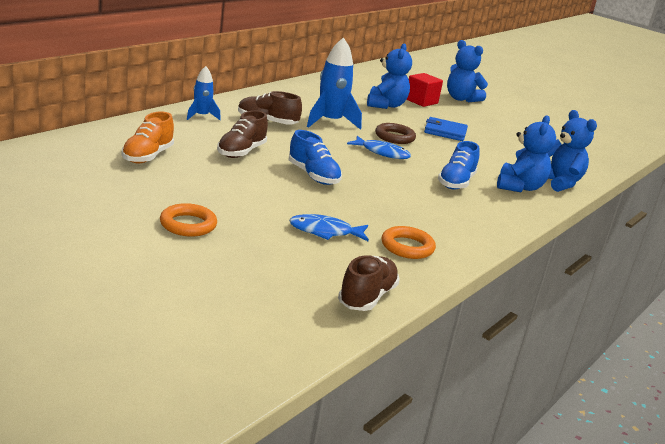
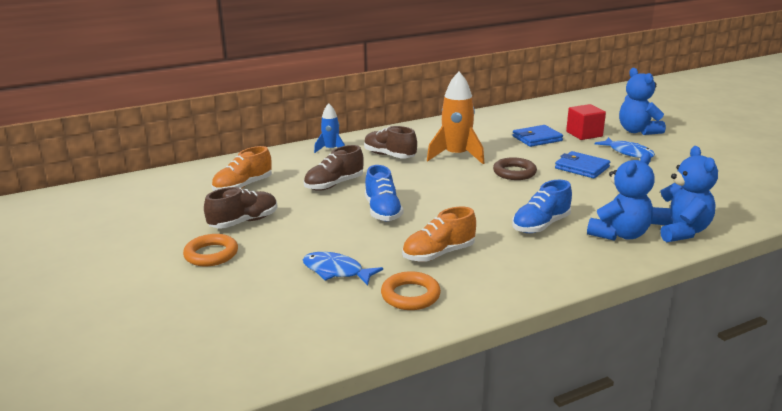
camera: 30 degrees right, 0 degrees up
(330, 122) = (456, 156): blue rocket -> orange rocket
(367, 297) = (309, 348): brown shoe -> brown shoe (244, 222)
(382, 153) = (483, 189): blue fish -> blue fish (628, 152)
(385, 105) = (537, 138): blue teddy bear -> blue wallet
(397, 211) = (438, 254): none -> orange shoe

